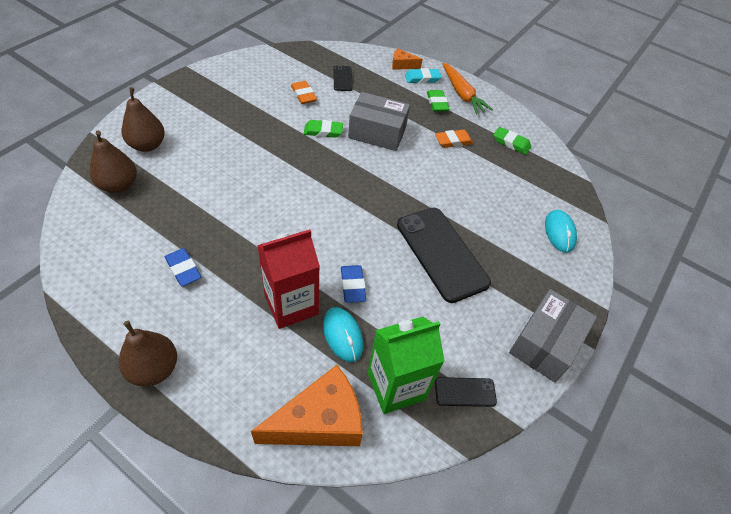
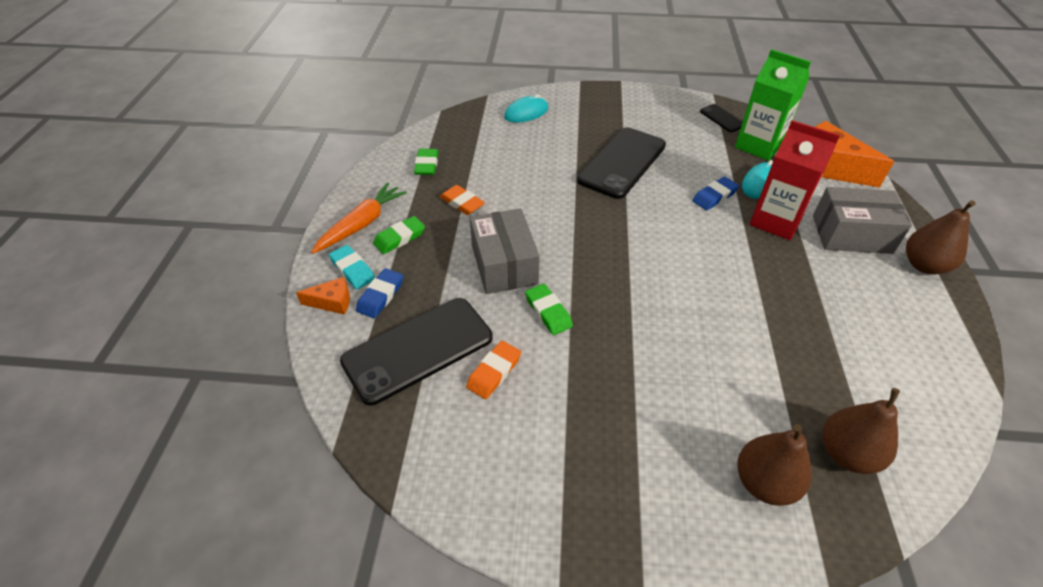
camera: 115 degrees left, 5 degrees down
(183, 269) = (843, 309): blue eraser -> blue eraser (380, 296)
(342, 78) = (418, 349): black phone -> black phone, size x2.16
(402, 65) = (332, 302): orange cheese -> orange cheese turned 75 degrees counterclockwise
(545, 343) = (642, 98): grey box -> grey box (851, 234)

